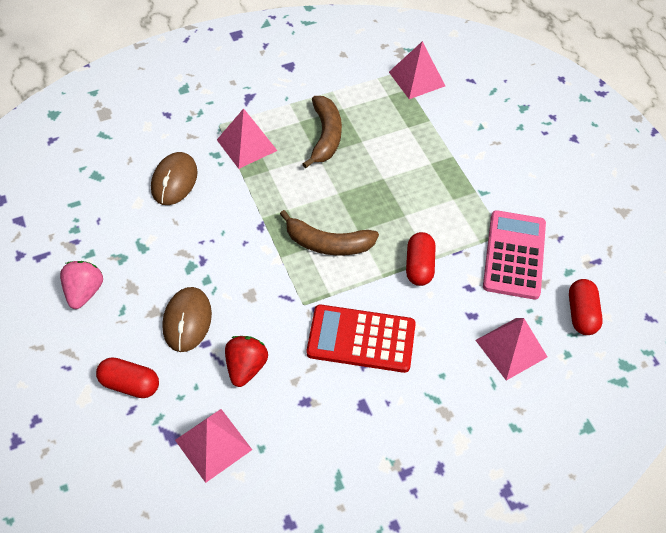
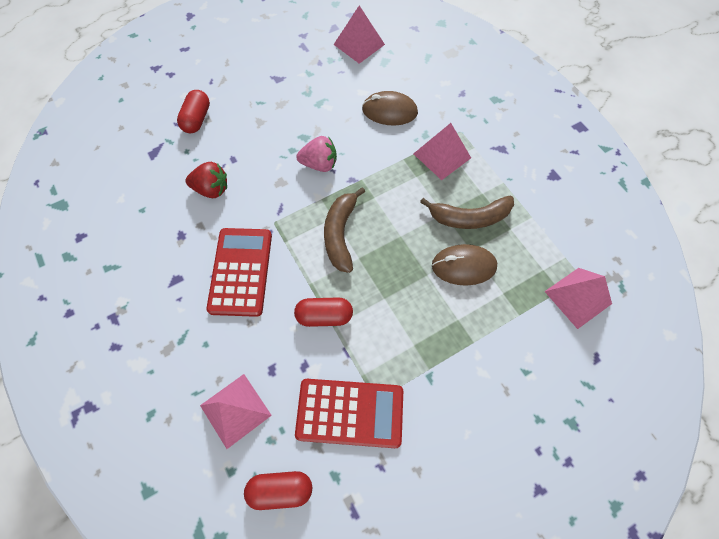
camera: 85 degrees right, 10 degrees up
(84, 292) = (274, 77): pink strawberry -> pink strawberry (319, 164)
(187, 321) = (253, 144): brown mouse -> brown mouse (463, 266)
(213, 444) = (146, 178): pink pyramid -> pink pyramid (359, 44)
(514, 255) = (350, 413): pink calculator -> red calculator

